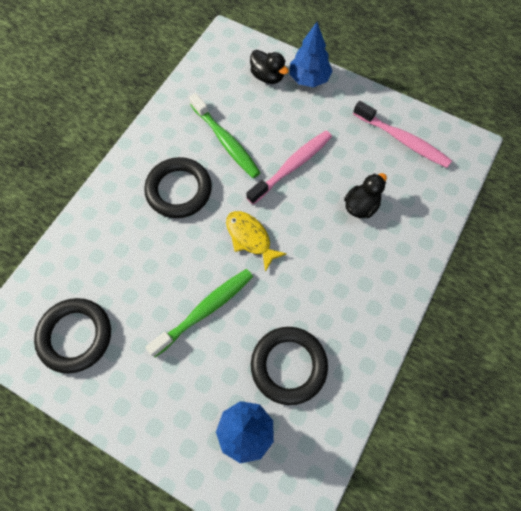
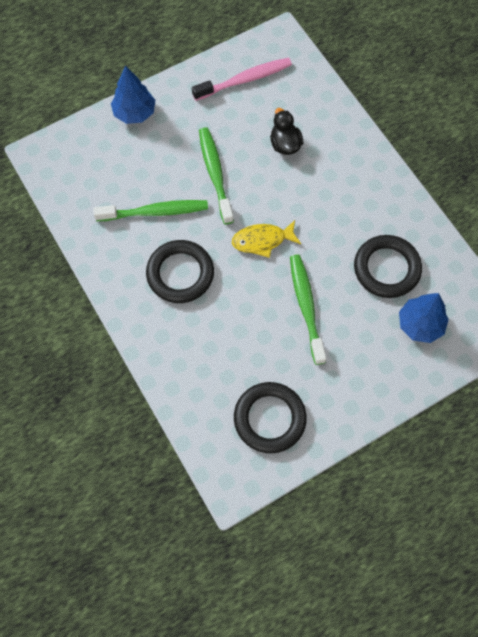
camera: 60 degrees left, 0 degrees up
(267, 76) = (109, 144): black duck -> none
(292, 166) = (215, 174): pink toothbrush -> green toothbrush

